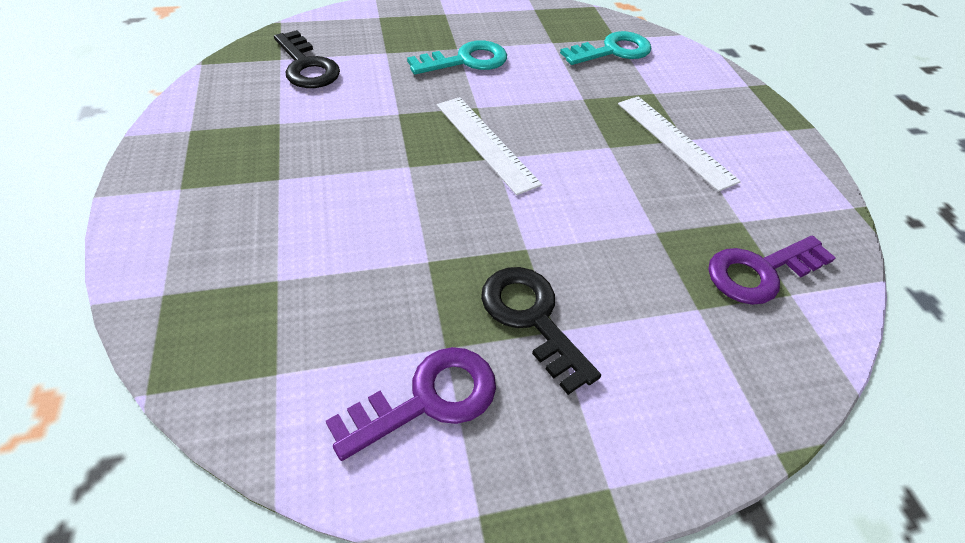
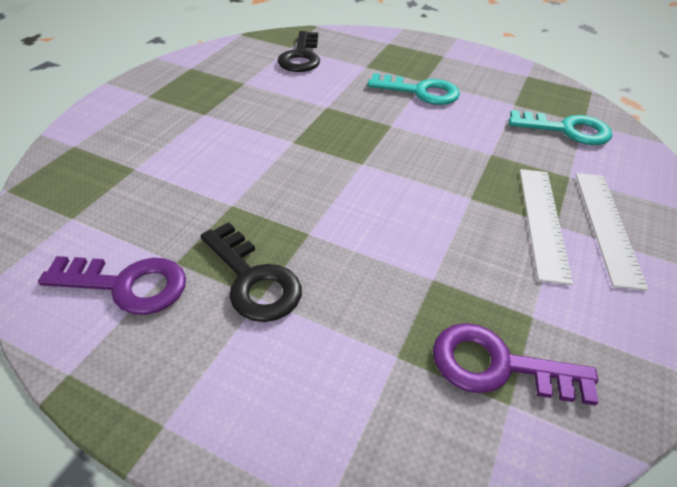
camera: 40 degrees right, 5 degrees down
(486, 143) = (366, 151): white ruler -> white ruler (607, 226)
(531, 318) = (253, 279): black key -> black key turned 135 degrees clockwise

